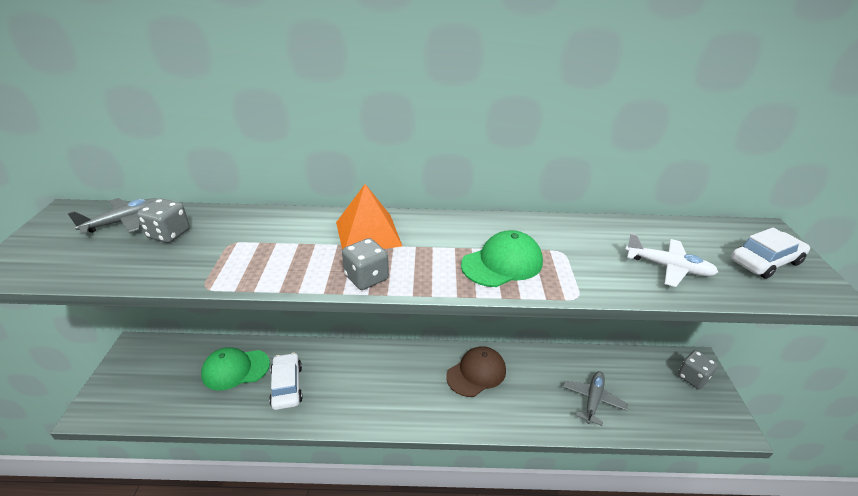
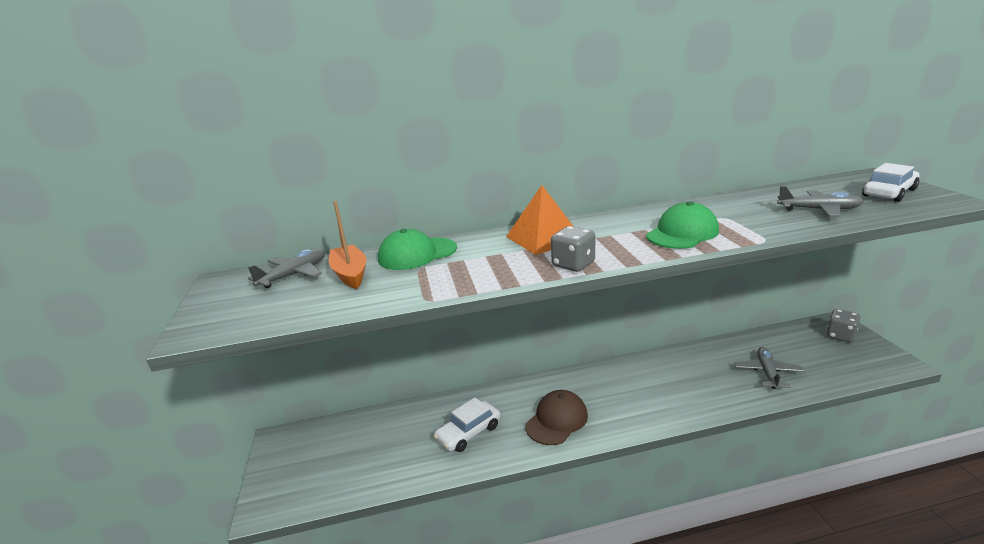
camera: 10 degrees left, 10 degrees down
(169, 234) = (350, 274): grey dice -> orange boat
(235, 369) = (404, 432): green cap -> green cap (417, 254)
(287, 386) = (468, 432): white car -> white car turned 105 degrees counterclockwise
(476, 373) = (648, 377): brown cap -> brown cap (556, 420)
(668, 267) = (819, 210): white plane -> grey plane

